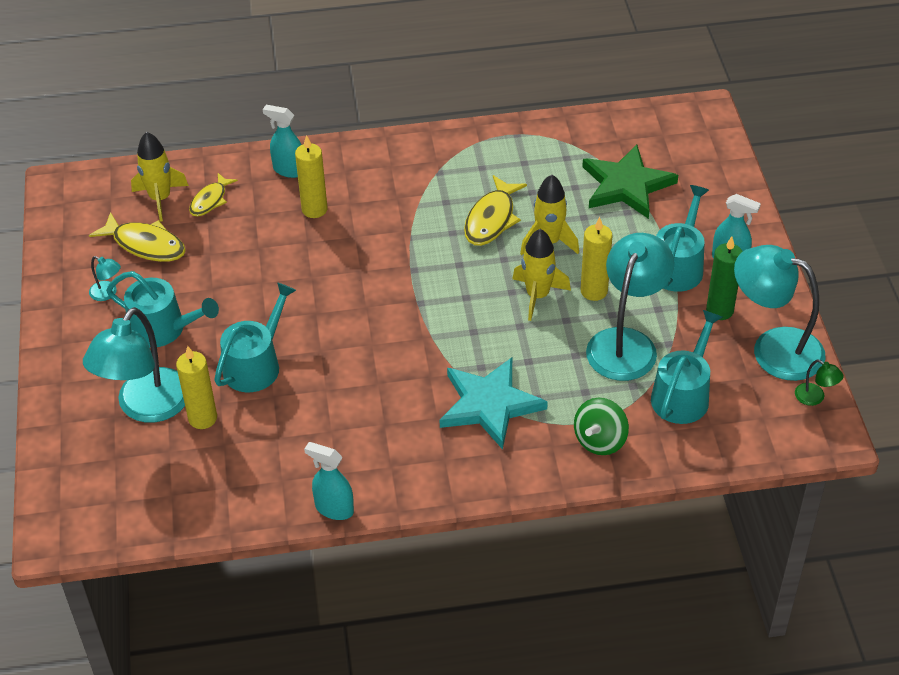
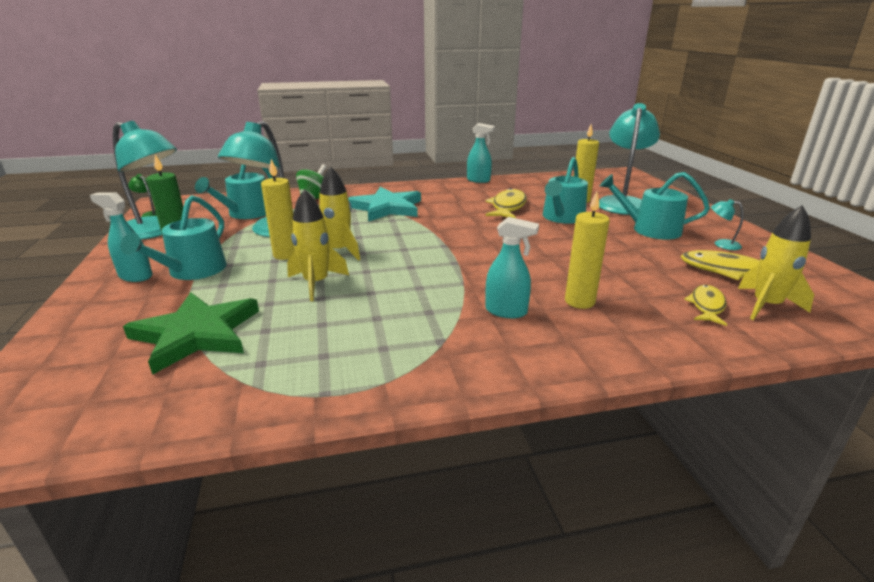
camera: 175 degrees right, 20 degrees down
(289, 170) = (640, 338): turquoise spray bottle -> turquoise spray bottle (506, 311)
(491, 219) = (375, 299): yellow fish -> yellow fish (507, 207)

